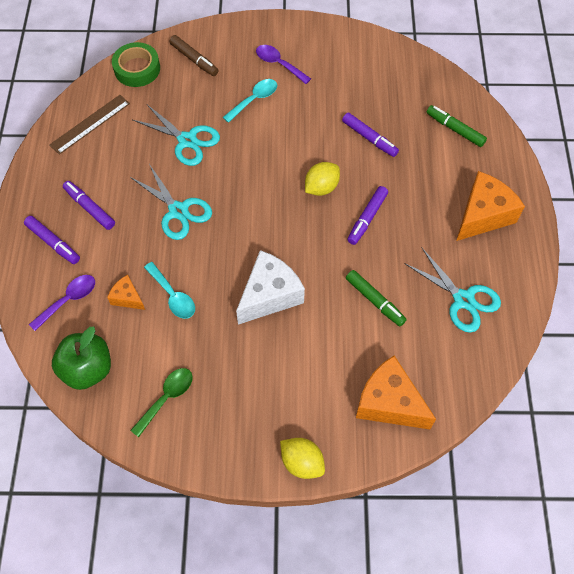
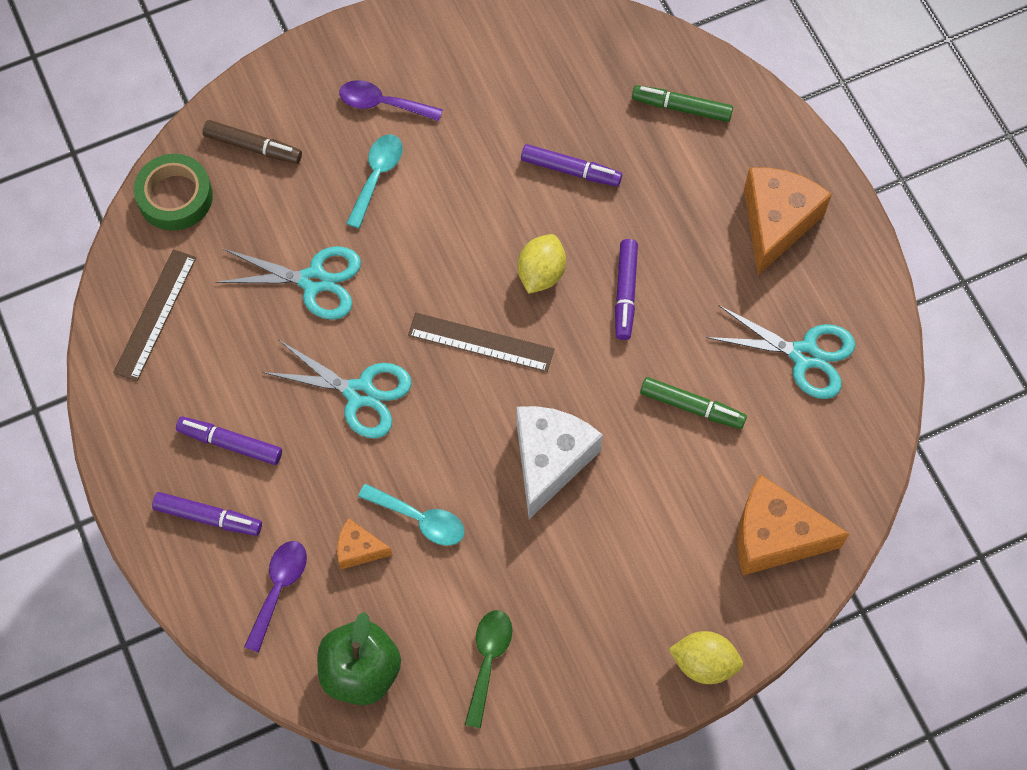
camera: 25 degrees left, 5 degrees up
(265, 211) = (481, 342): none -> brown ruler

